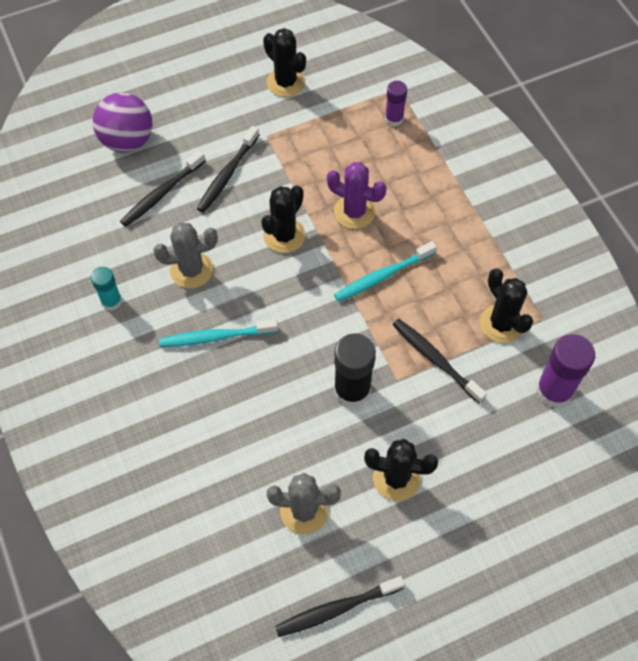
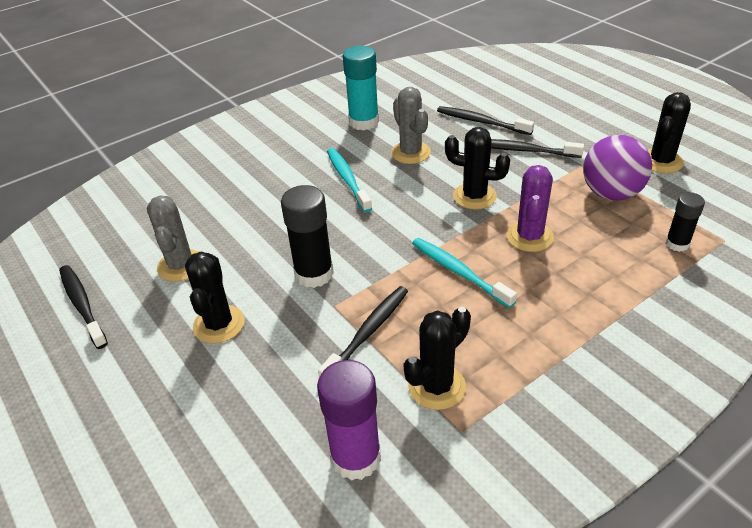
camera: 80 degrees right, 20 degrees down
(111, 301) = (364, 122): turquoise glue stick -> turquoise glue stick, size x1.70
(127, 141) = (525, 95): purple ball -> purple ball (611, 194)
(394, 119) = (677, 244): purple glue stick -> black glue stick

